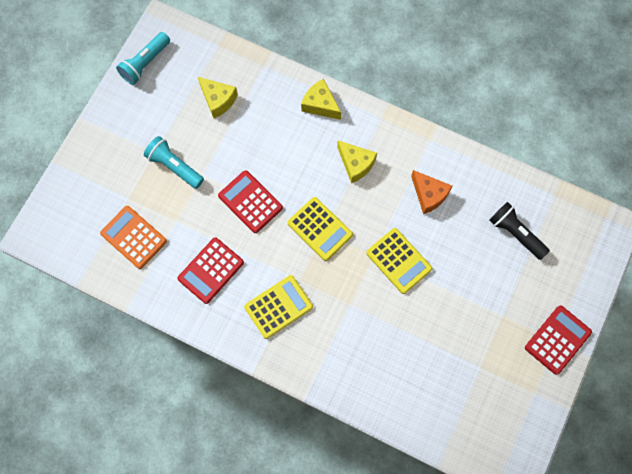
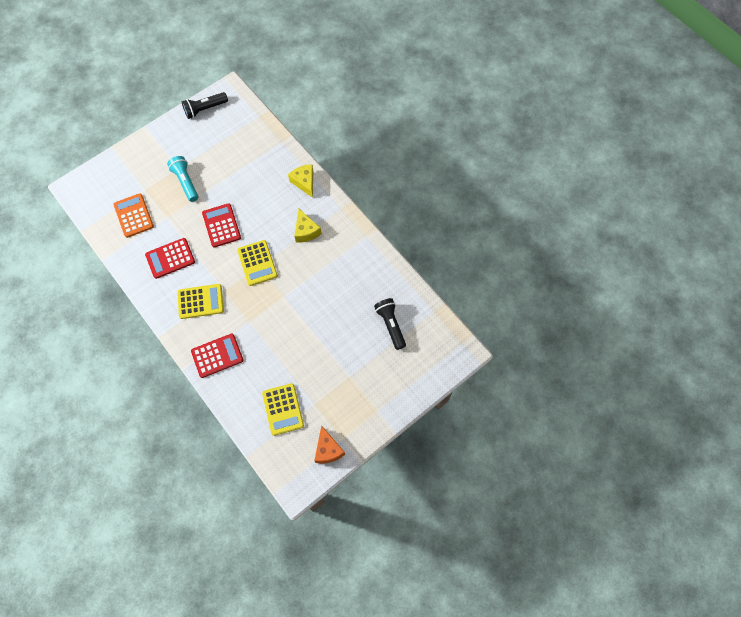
camera: 25 degrees right, 5 degrees down
(145, 63) = (205, 109): turquoise flashlight -> black flashlight
(218, 100) = (238, 151): yellow cheese -> none
(399, 261) = (298, 307): yellow calculator -> yellow calculator (283, 409)
(429, 195) = (344, 273): orange cheese -> orange cheese (328, 449)
(557, 340) = (379, 410): red calculator -> red calculator (217, 355)

